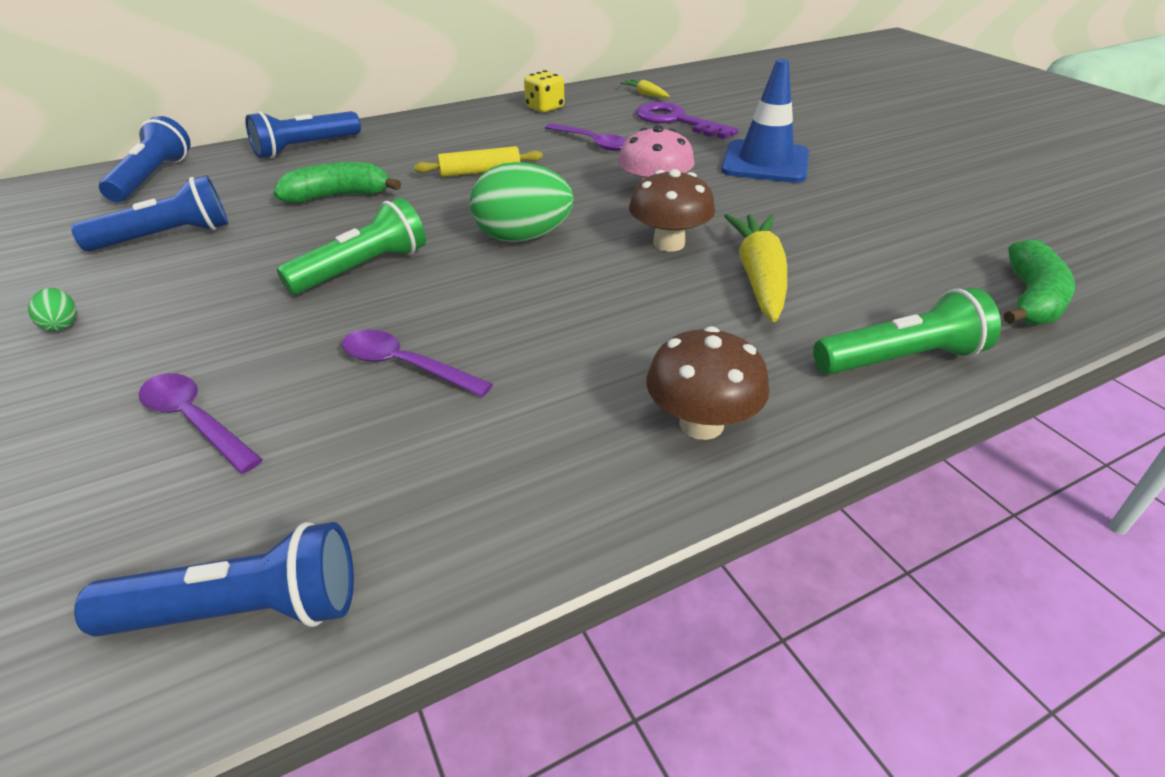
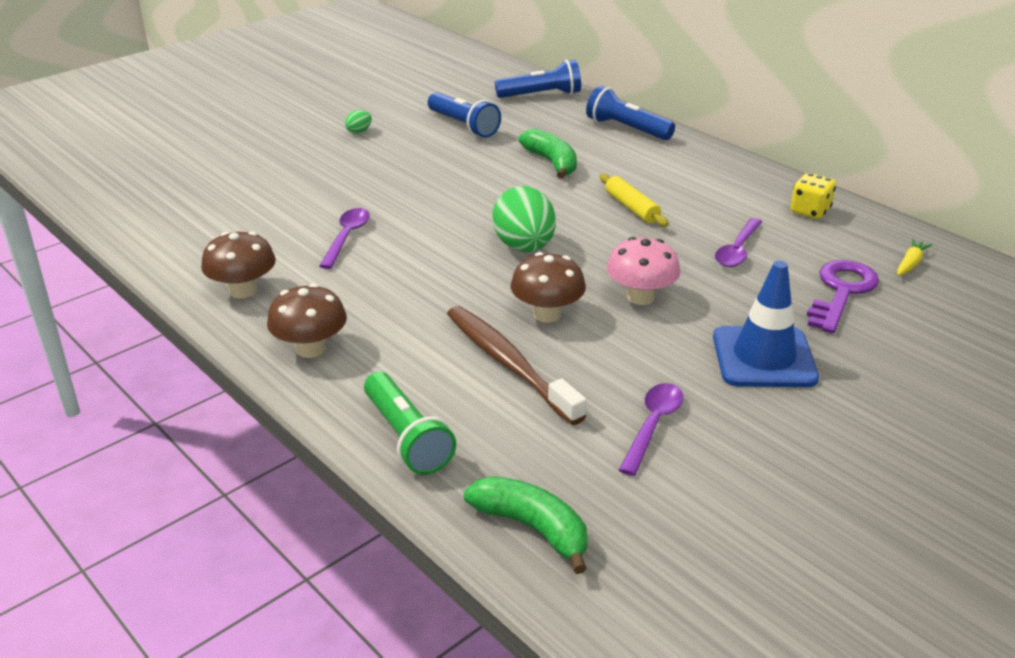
camera: 75 degrees right, 5 degrees down
(194, 420) = (286, 192): purple spoon -> purple spoon (653, 425)
(243, 610) = (167, 241): blue flashlight -> none
(362, 269) = (451, 197): green flashlight -> none
(507, 492) = (243, 291): none -> brown mushroom
(759, 277) = (508, 364): yellow carrot -> brown toothbrush
(1031, 299) = (532, 528): green banana -> green banana turned 150 degrees counterclockwise

